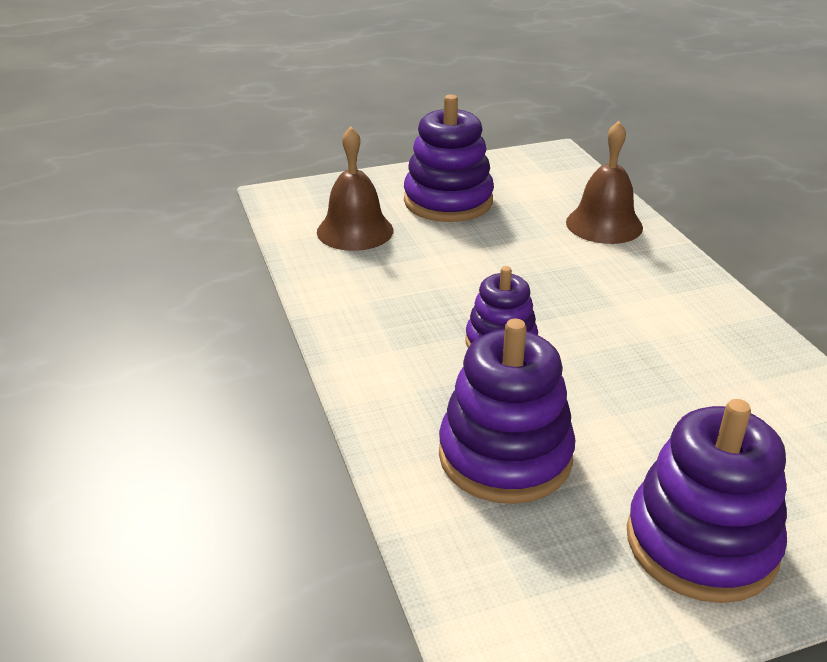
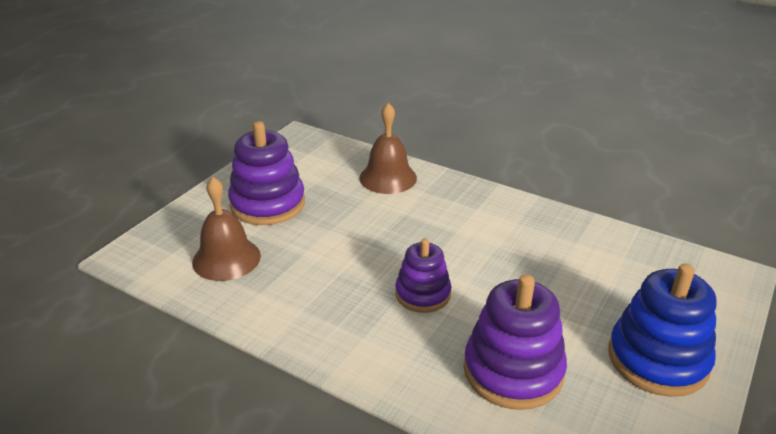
camera: 40 degrees left, 0 degrees up
(701, 543) = (658, 359): purple stacking toy -> blue stacking toy

